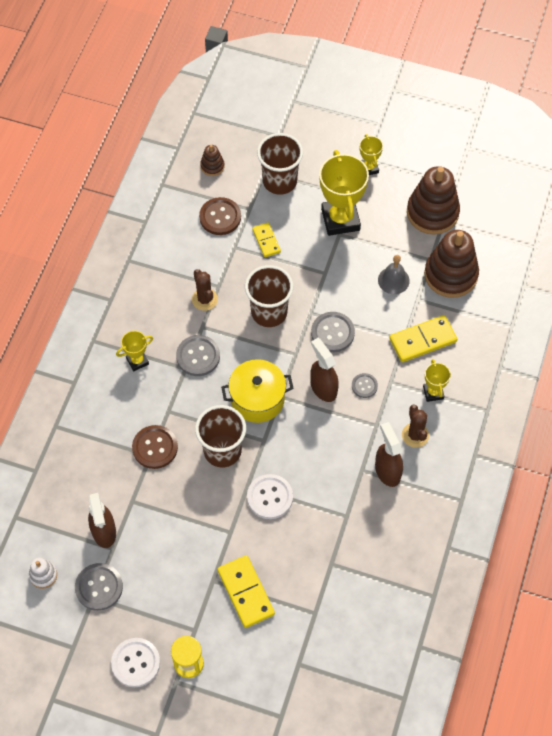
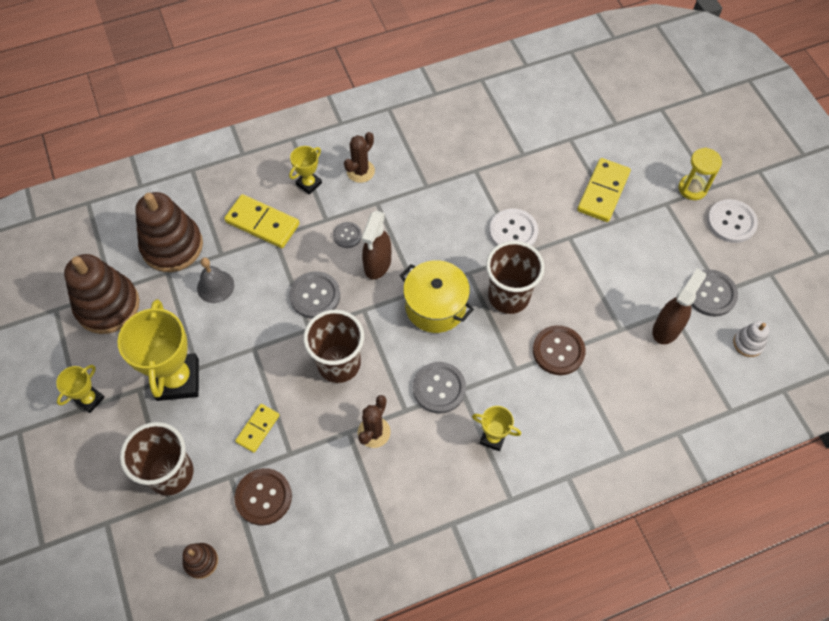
camera: 130 degrees left, 0 degrees up
(340, 219) = (178, 379): yellow trophy -> yellow trophy turned 45 degrees counterclockwise
(387, 471) = (410, 169): brown spray bottle -> none

